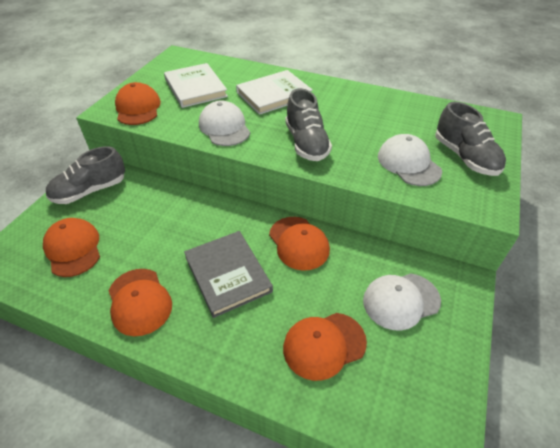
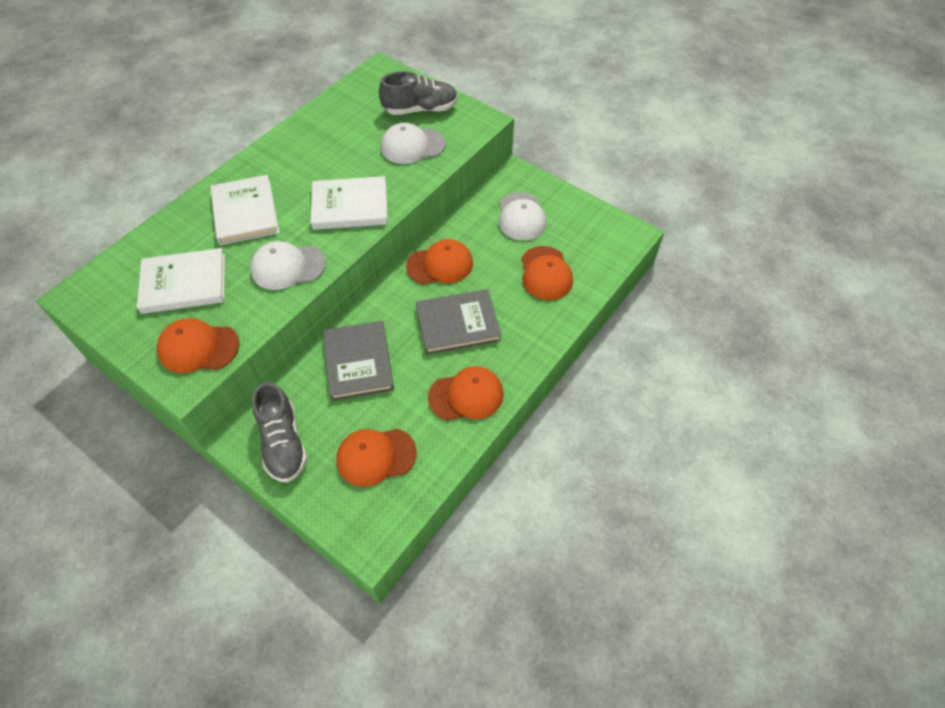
camera: 75 degrees left, 10 degrees up
(171, 213) = (358, 362): none -> grey book
(306, 143) = (350, 206): grey shoe -> white book

